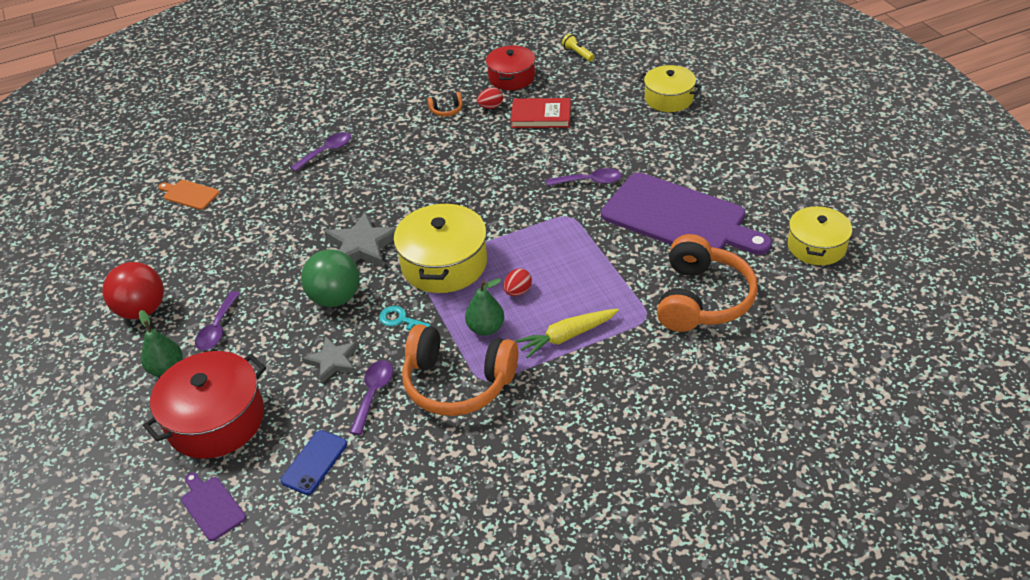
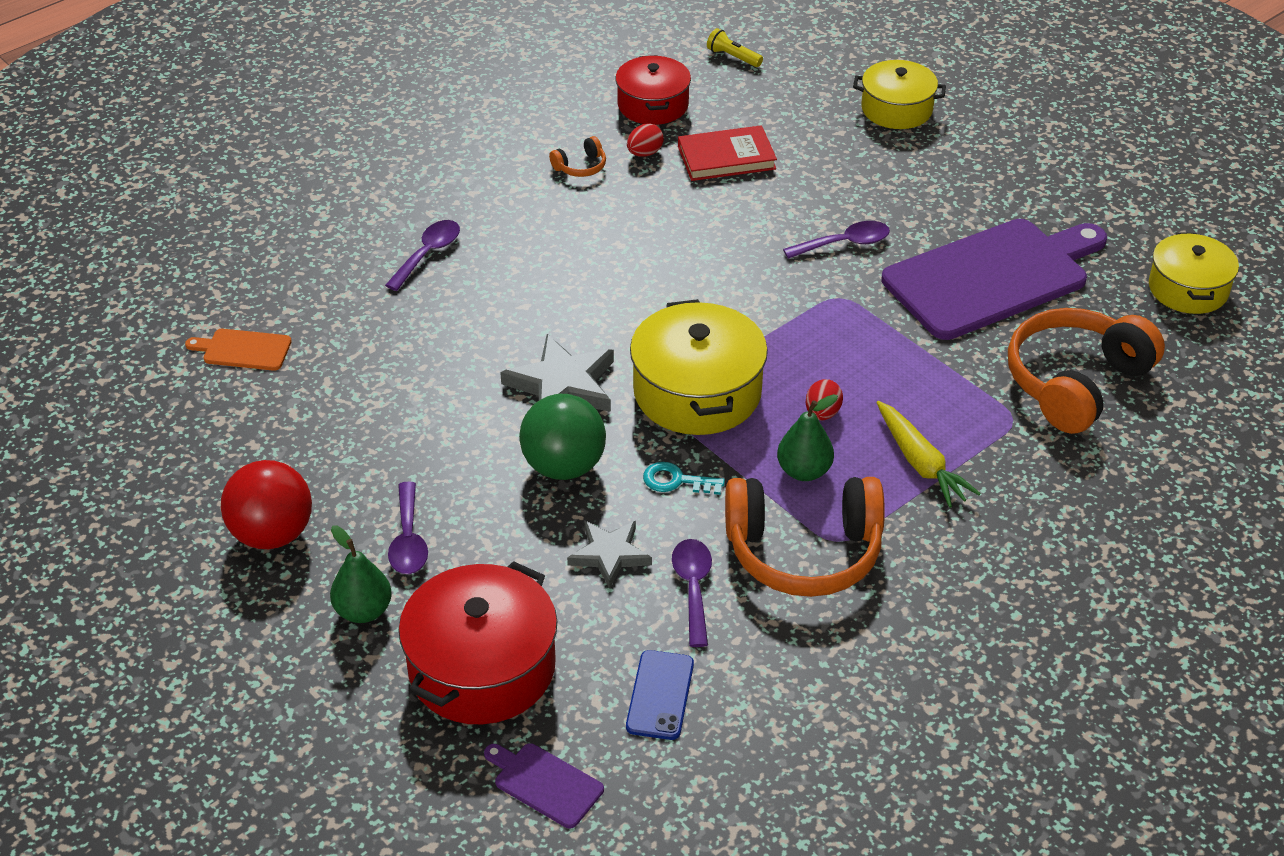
camera: 20 degrees left, 0 degrees up
(567, 337) = (921, 463): yellow carrot -> yellow carrot turned 75 degrees counterclockwise
(679, 218) = (992, 277): purple cutting board -> purple cutting board turned 45 degrees counterclockwise
(702, 299) = (1075, 382): orange headphones -> orange headphones turned 135 degrees counterclockwise

